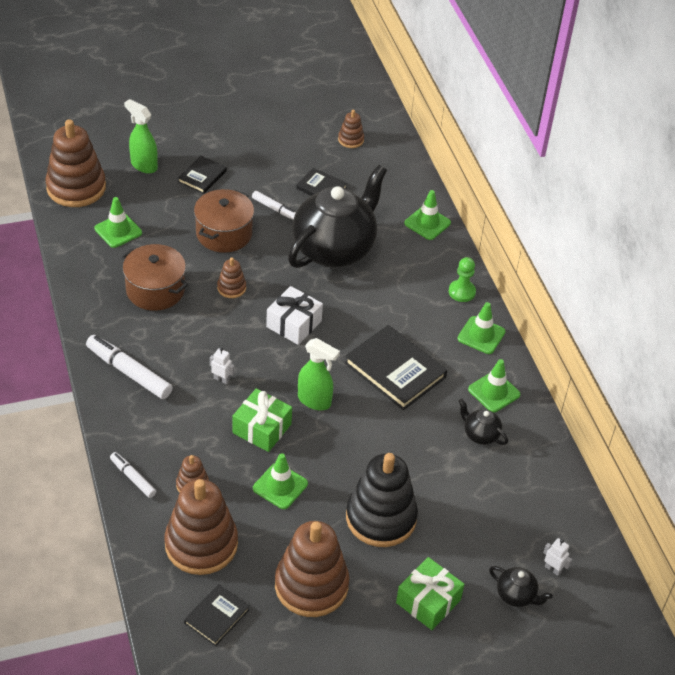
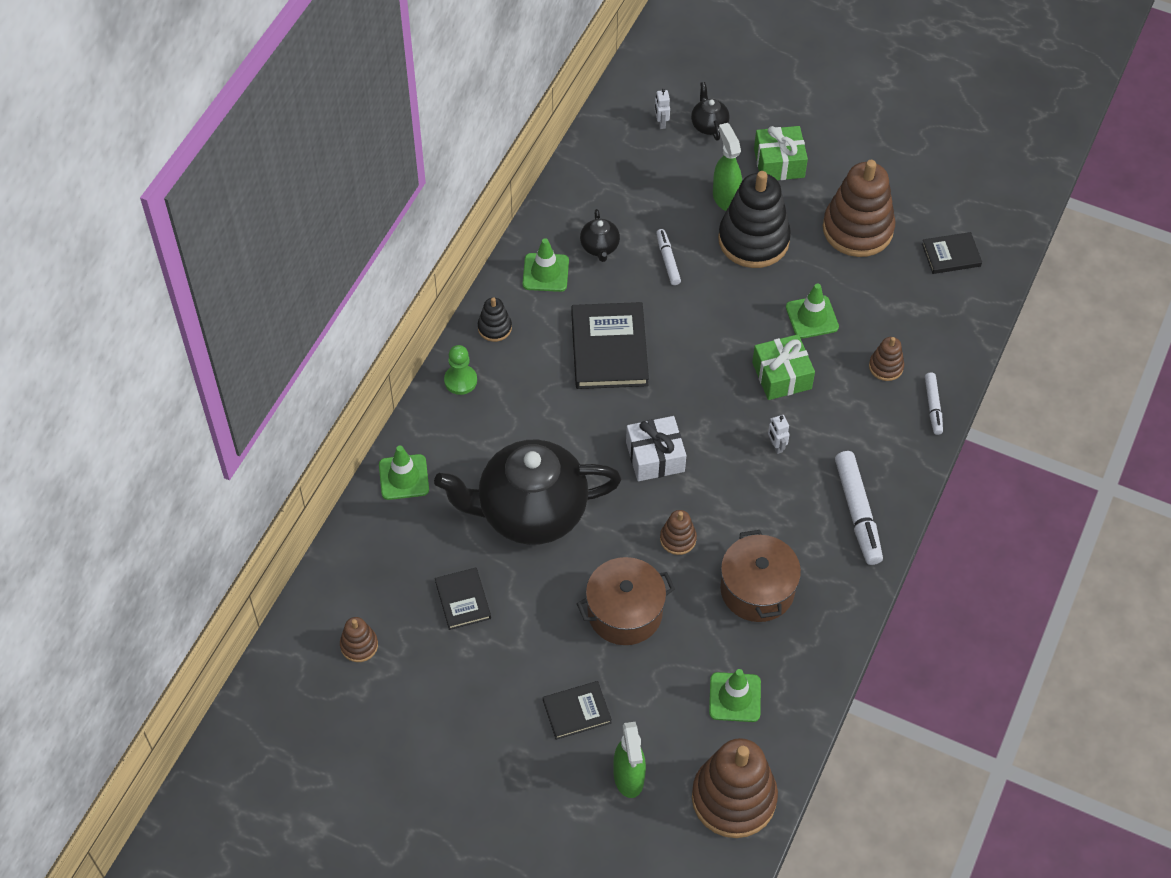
camera: 135 degrees left, 10 degrees up
(201, 544) = (919, 314): brown stacking toy -> none
(274, 209) = (540, 607): white marker -> white marker (667, 260)
(315, 401) = (710, 369): green spray bottle -> green spray bottle (725, 198)
(481, 335) = (494, 328): green traffic cone -> black stacking toy

